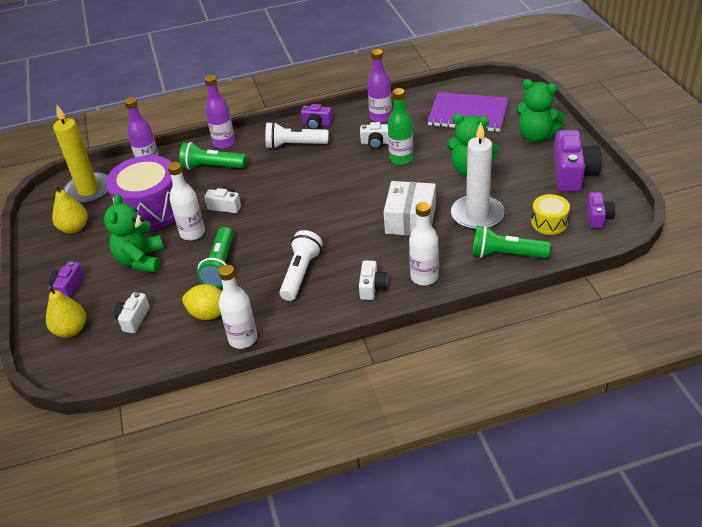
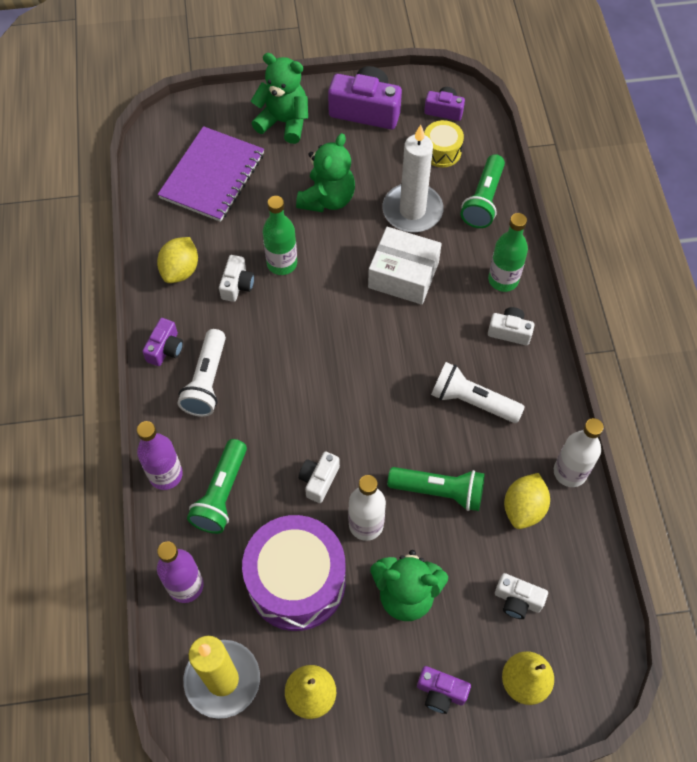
camera: 85 degrees left, 20 degrees up
(380, 117) = (180, 270): purple bottle -> yellow lemon
(424, 277) = (503, 280): white bottle -> green bottle
(536, 136) = (284, 122): green teddy bear -> green teddy bear turned 105 degrees counterclockwise

